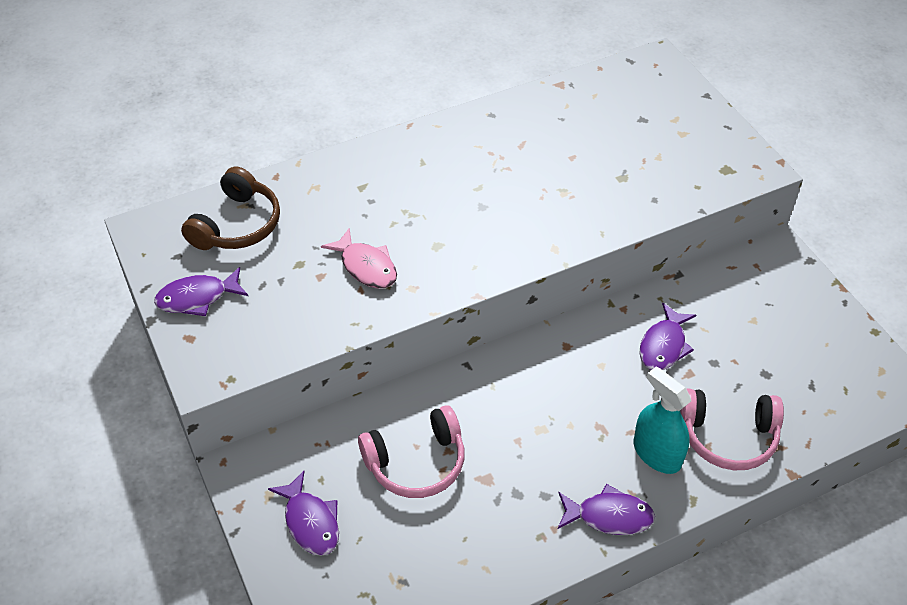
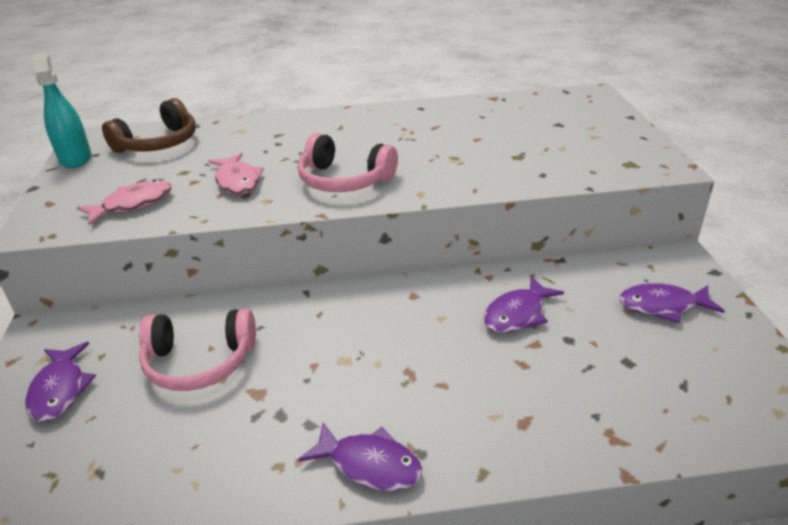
camera: 20 degrees right, 15 degrees down
(197, 298) = (83, 180): purple fish -> purple fish (662, 306)
(281, 321) = (133, 204): none -> pink fish
(657, 454) = (460, 412): turquoise spray bottle -> turquoise spray bottle (75, 158)
(728, 436) = (556, 414): pink headphones -> pink headphones (344, 180)

